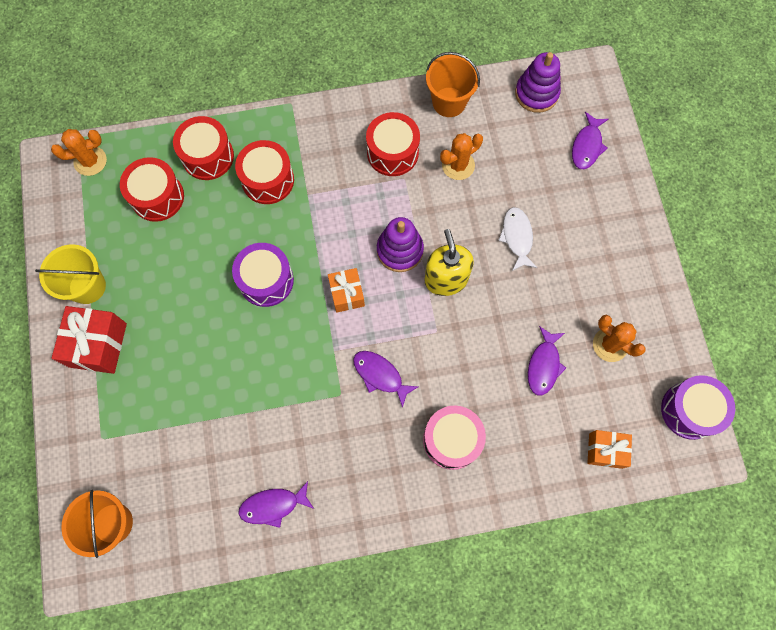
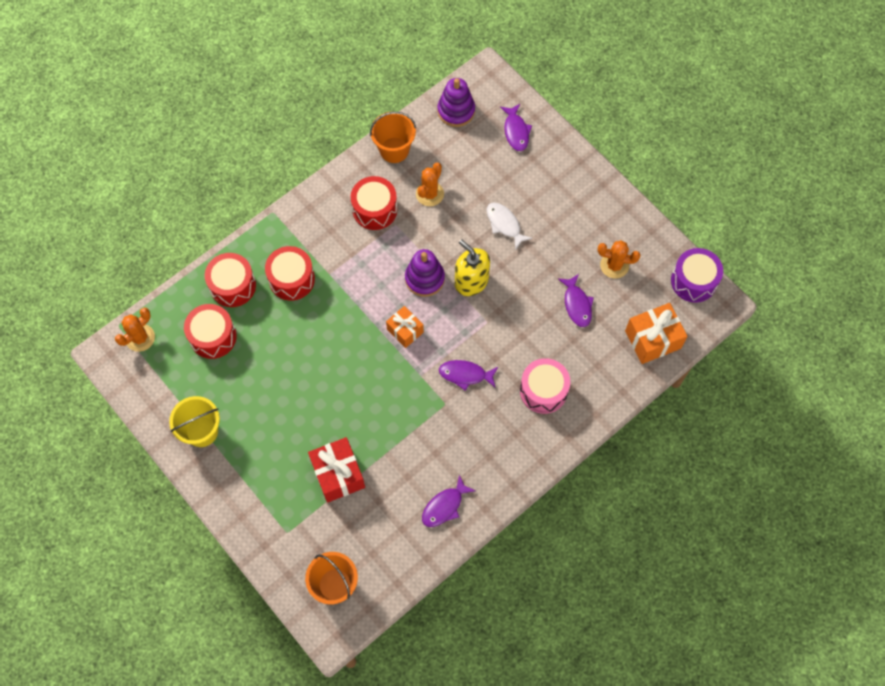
camera: 30 degrees left, 5 degrees down
(98, 345) = (239, 469): red gift -> red gift (338, 474)
(266, 280) = (338, 353): purple drum -> none
(605, 450) = (652, 339): orange gift -> orange gift, size x1.57

